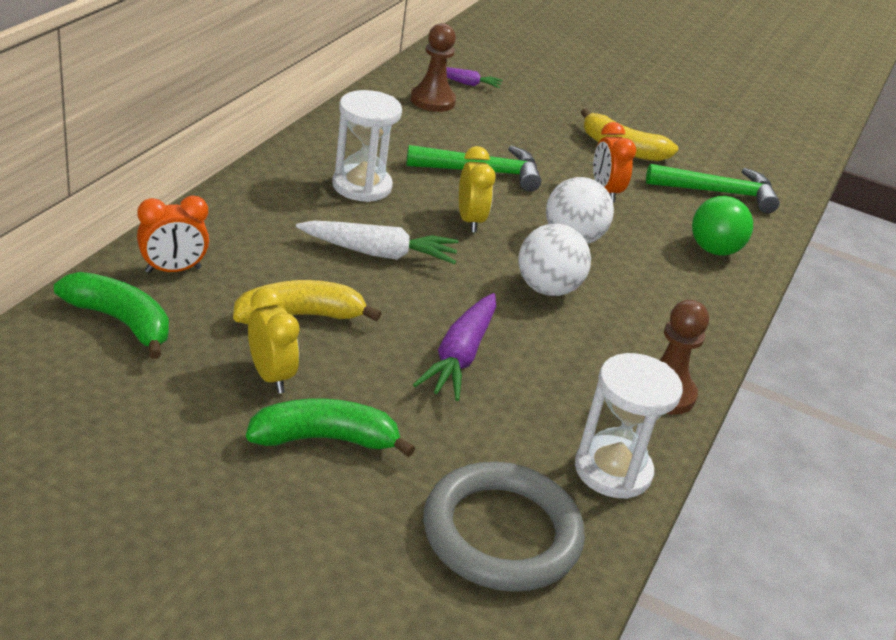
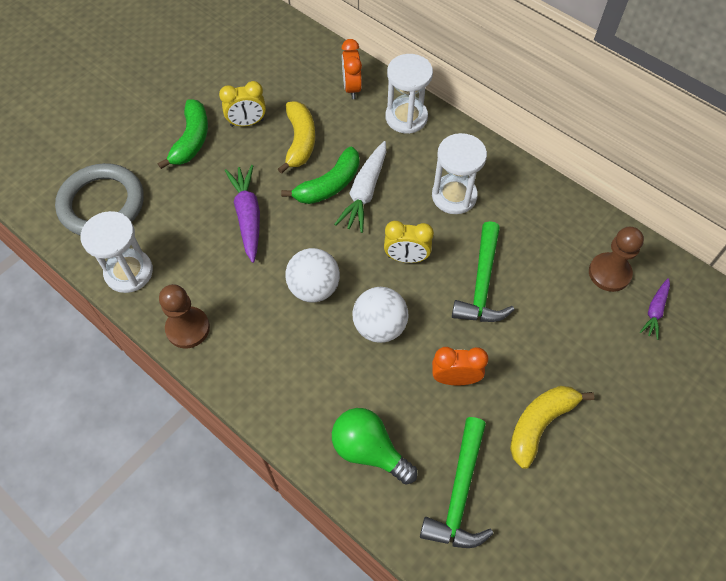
camera: 110 degrees right, 25 degrees up
(121, 321) = (305, 65): green banana -> green banana (329, 185)
(230, 220) = (406, 117): none -> white hourglass
(460, 356) = (248, 216): purple carrot -> purple carrot turned 45 degrees clockwise

